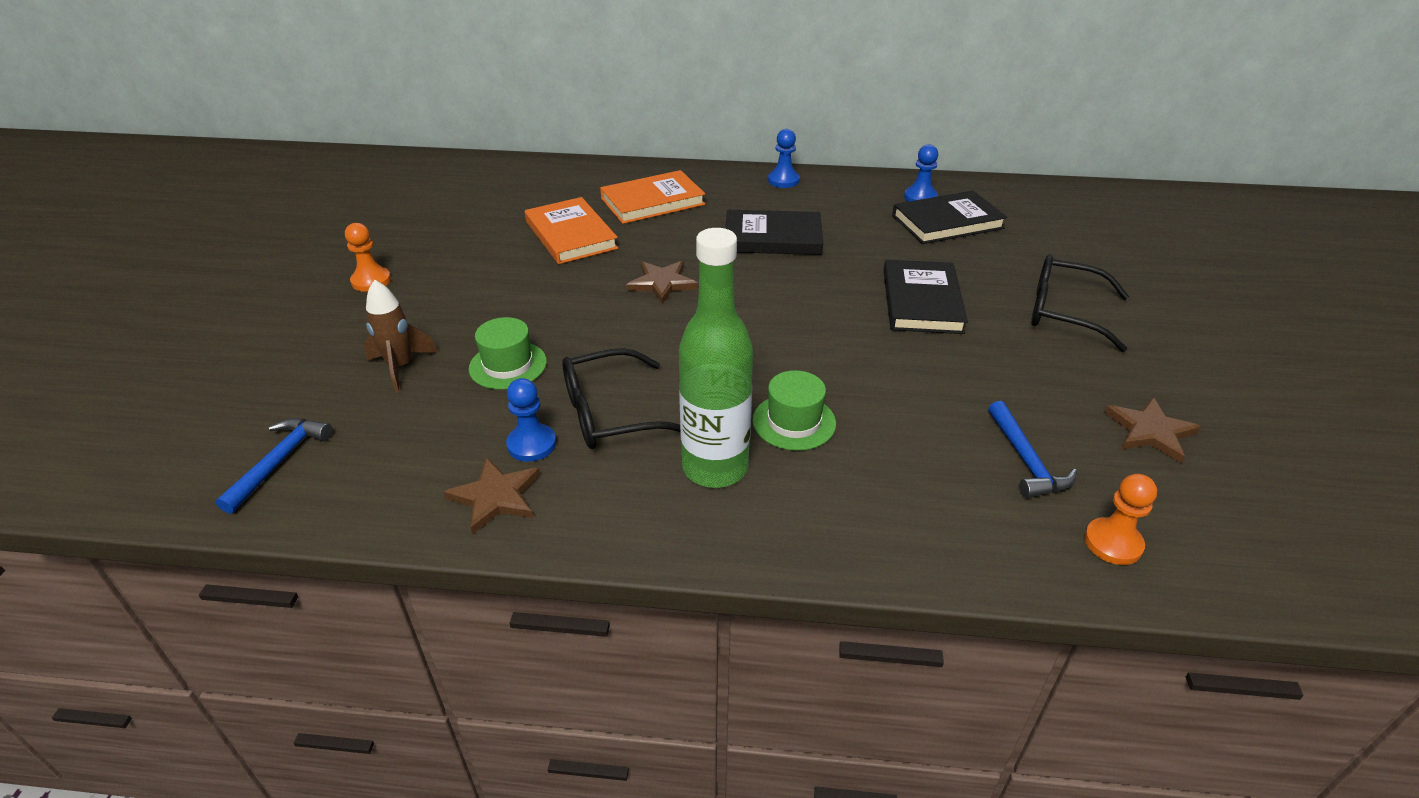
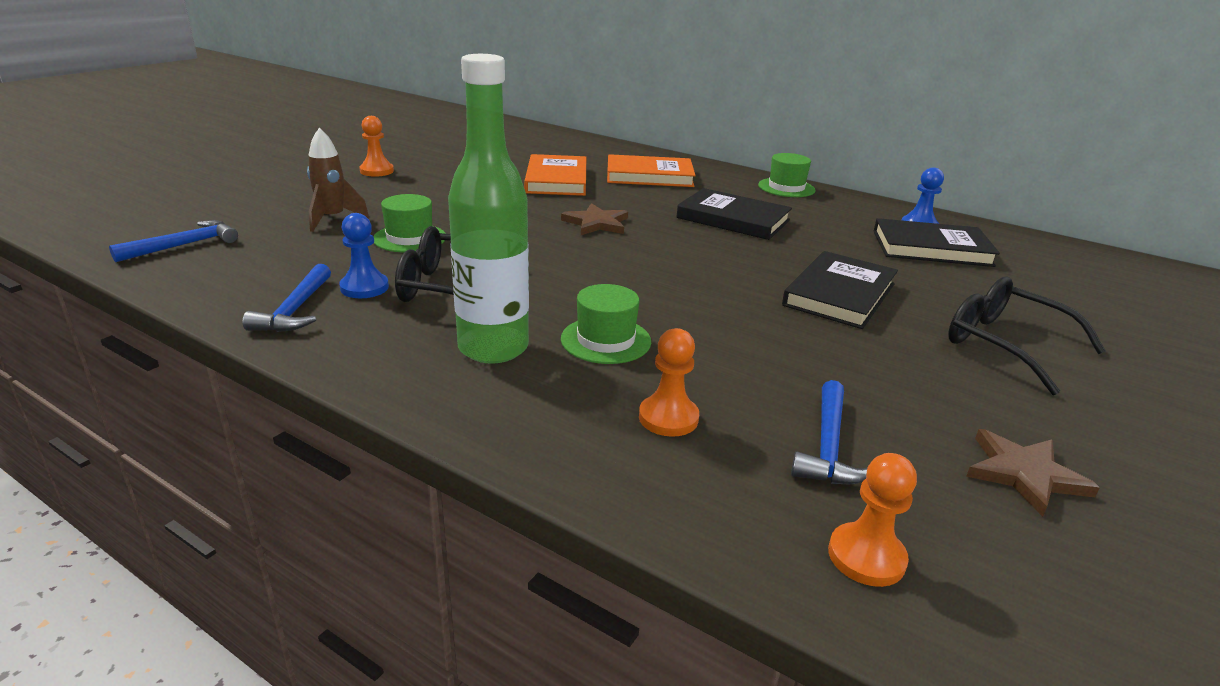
camera: 25 degrees right, 10 degrees down
(496, 497) = (296, 309): brown star -> blue hammer
(783, 180) = (786, 188): blue pawn -> green hat
(905, 481) = (668, 418): none -> orange pawn

